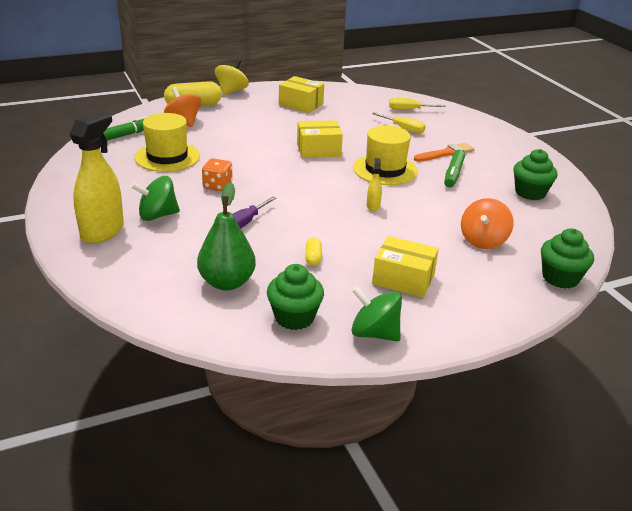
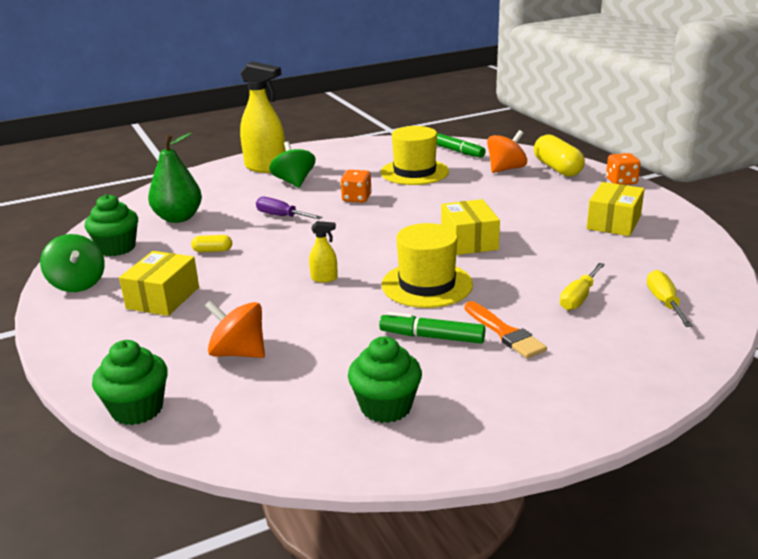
camera: 90 degrees right, 5 degrees down
(231, 91) = (621, 181): yellow spinning top -> orange dice
(374, 333) = (77, 284): green spinning top -> green spinning top turned 120 degrees clockwise

